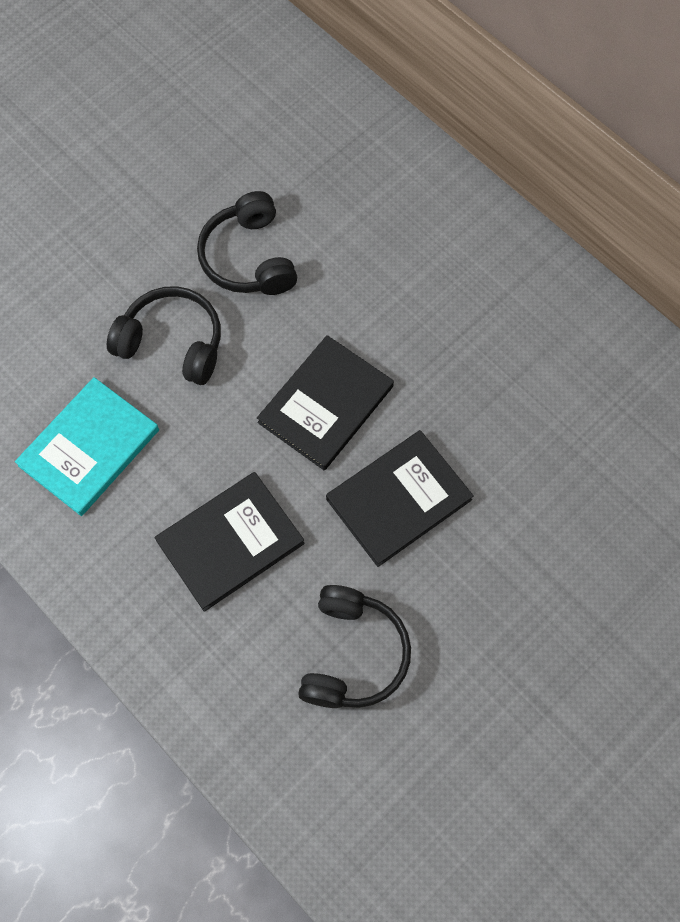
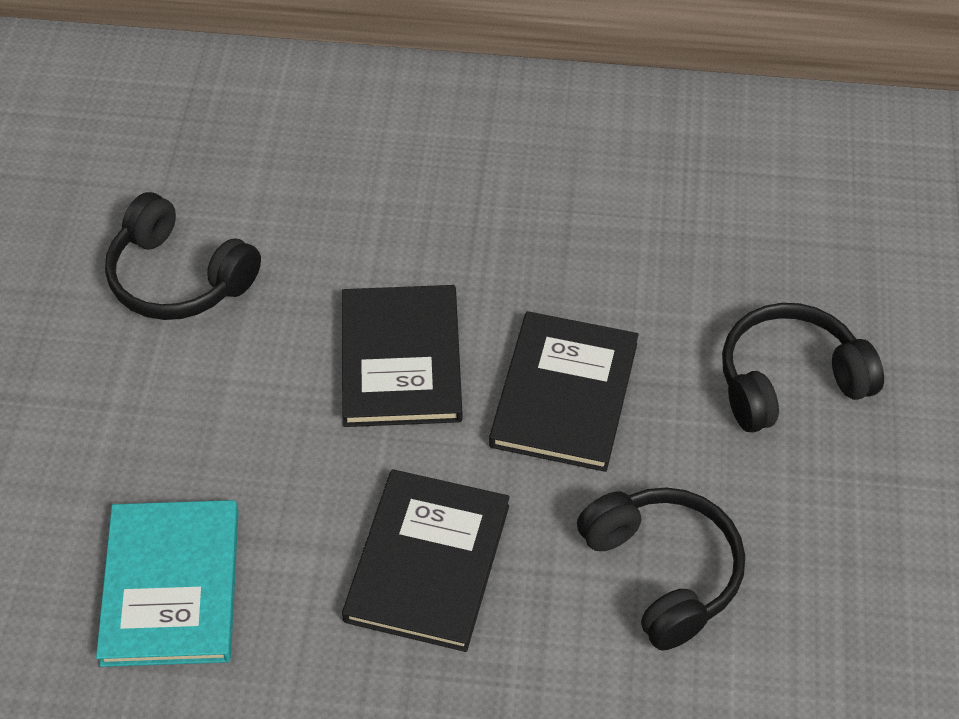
camera: 40 degrees left, 15 degrees down
(172, 343) = (170, 415): black headphones -> black headphones (789, 381)

